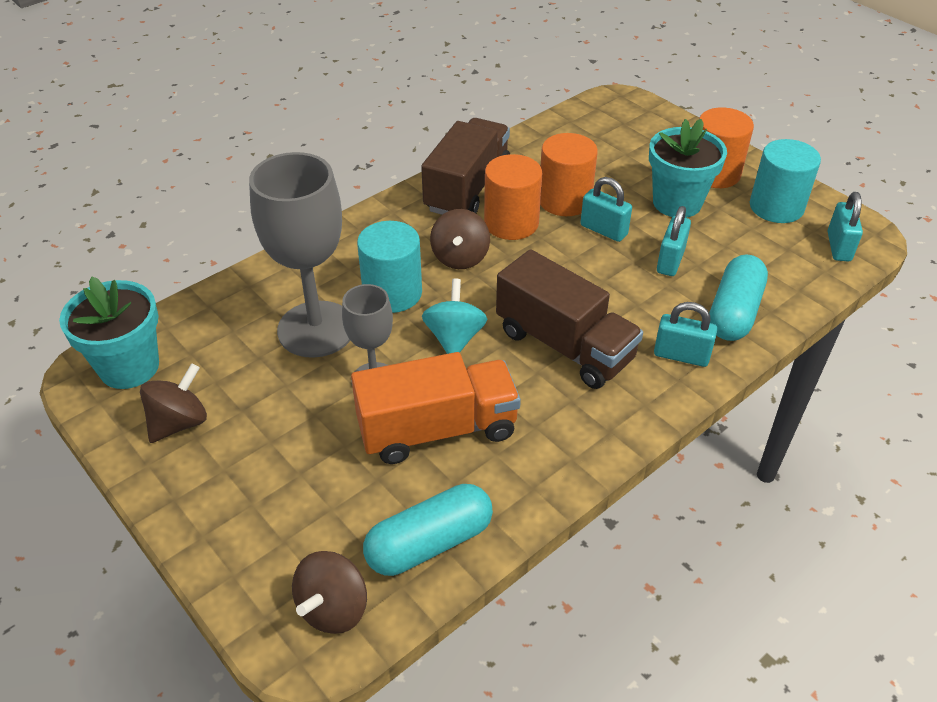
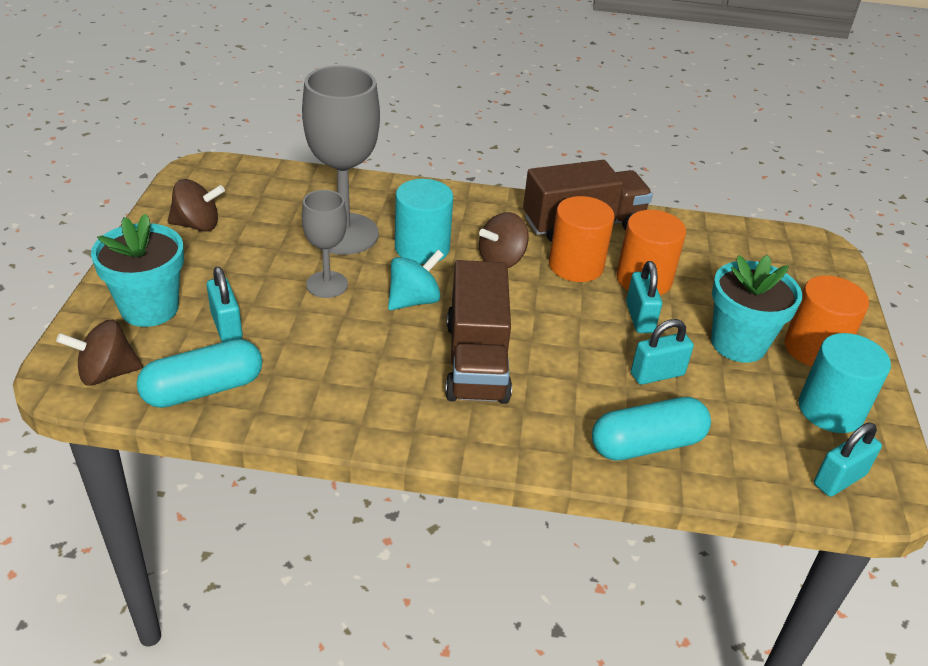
camera: 45 degrees right, 5 degrees down
(129, 367) = (222, 181): turquoise flower pot -> turquoise flower pot (149, 308)
(429, 543) = (203, 389): turquoise capsule -> turquoise capsule turned 45 degrees counterclockwise
(437, 429) = (313, 339): orange truck -> none
(681, 355) = (549, 434): turquoise padlock -> turquoise padlock (226, 326)

